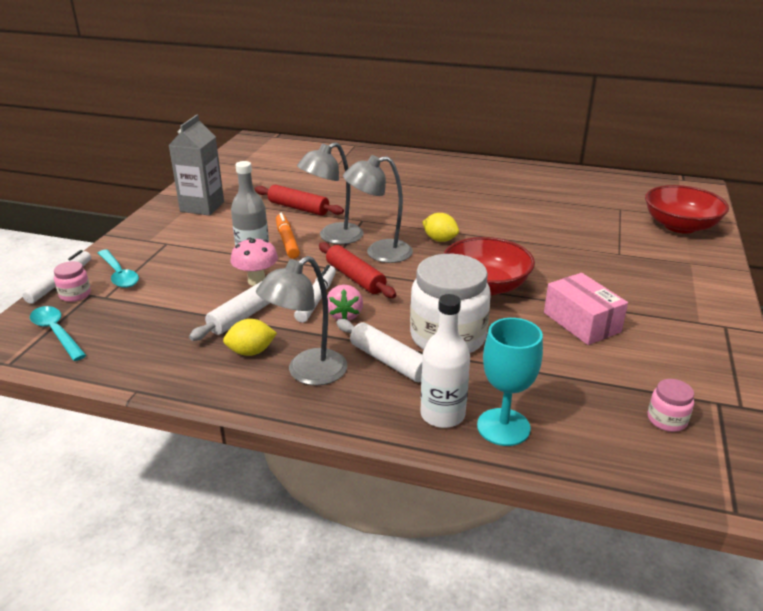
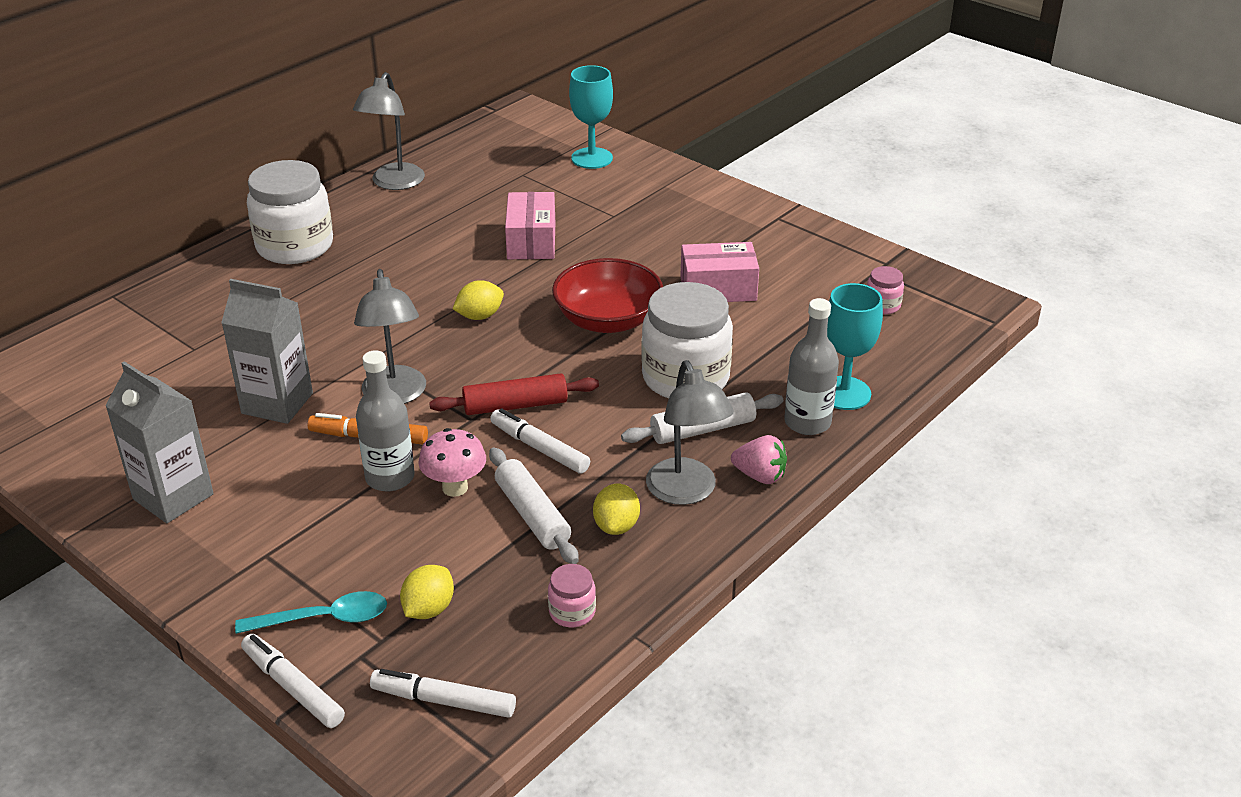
camera: 65 degrees left, 5 degrees up
(56, 332) = (443, 701): turquoise spoon -> white marker
(75, 294) = (347, 673): pink jar -> pink jar (572, 612)
(137, 304) = (429, 609): none -> yellow lemon
(298, 208) = (277, 403): red rolling pin -> grey carton
(344, 315) = (591, 436): pink strawberry -> pink strawberry (760, 476)
(379, 253) = (470, 370): grey lamp -> grey lamp (394, 183)
(442, 415) = (807, 422): white bottle -> grey bottle
(448, 170) = (295, 246): none -> white jar
(545, 233) = (531, 241): none -> pink box
(680, 226) = (592, 158): red bowl -> turquoise goblet

